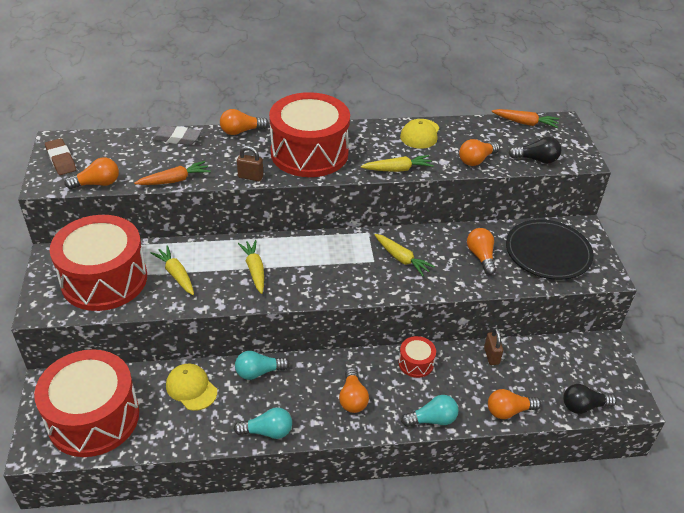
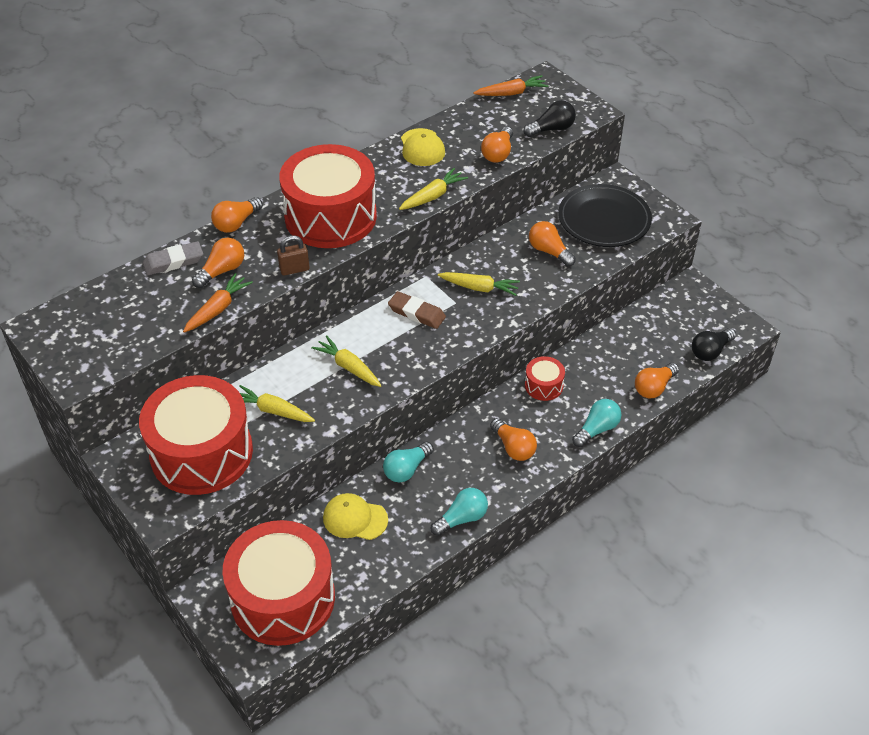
camera: 30 degrees left, 5 degrees up
(61, 160) = (65, 344): brown eraser -> brown eraser (416, 313)
(97, 183) = (136, 351): orange light bulb -> orange light bulb (222, 271)
(491, 356) = (603, 345): brown padlock -> none

